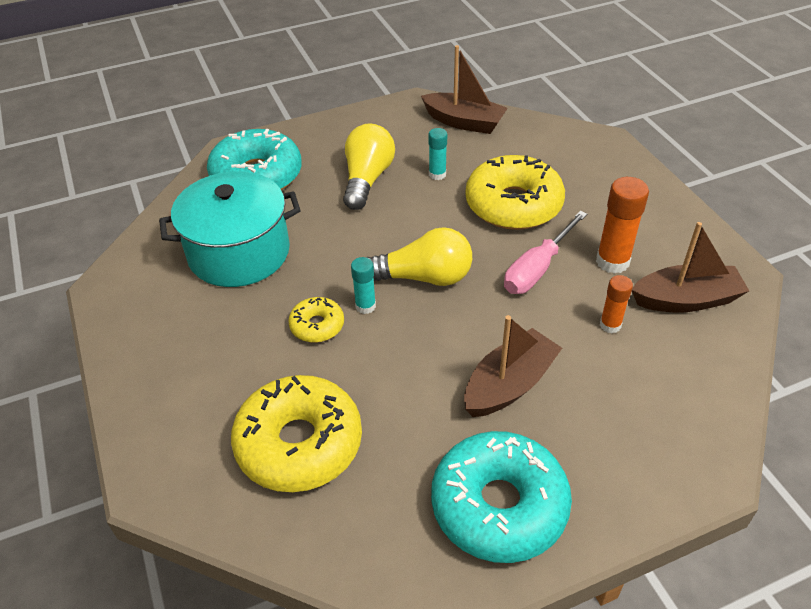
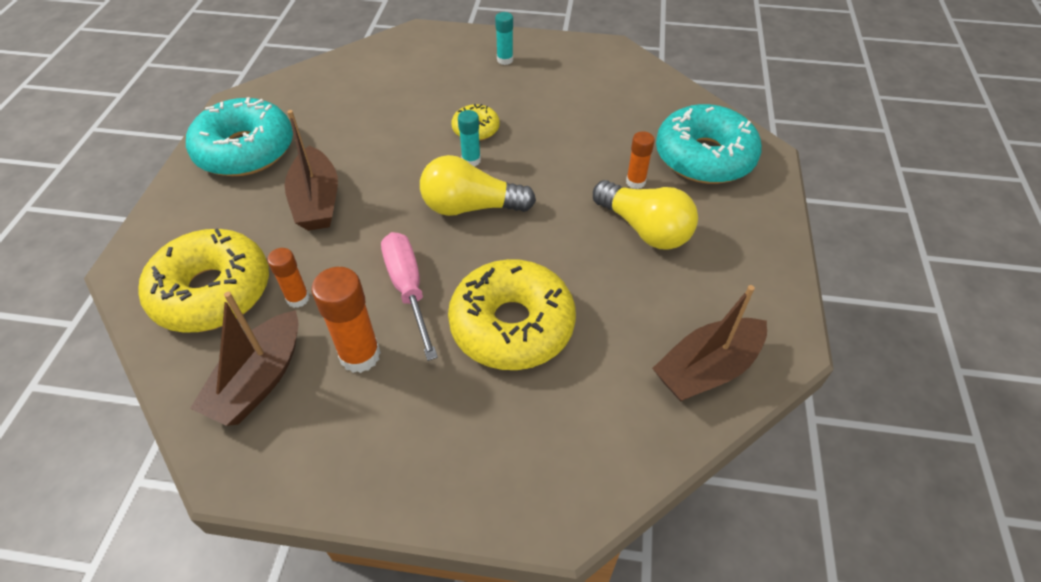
camera: 120 degrees right, 5 degrees up
(239, 252) = (597, 116): turquoise pot -> none
(299, 443) = (384, 89): yellow donut -> yellow donut (212, 292)
(316, 200) = (635, 182): none -> orange glue stick
(424, 277) = (471, 207): yellow light bulb -> yellow light bulb turned 60 degrees clockwise
(437, 174) = (613, 288): turquoise glue stick -> turquoise glue stick (505, 60)

